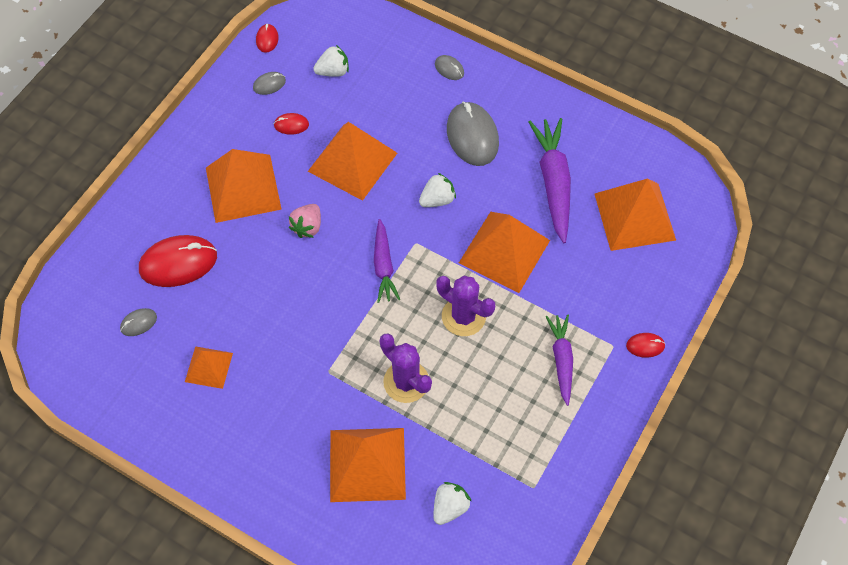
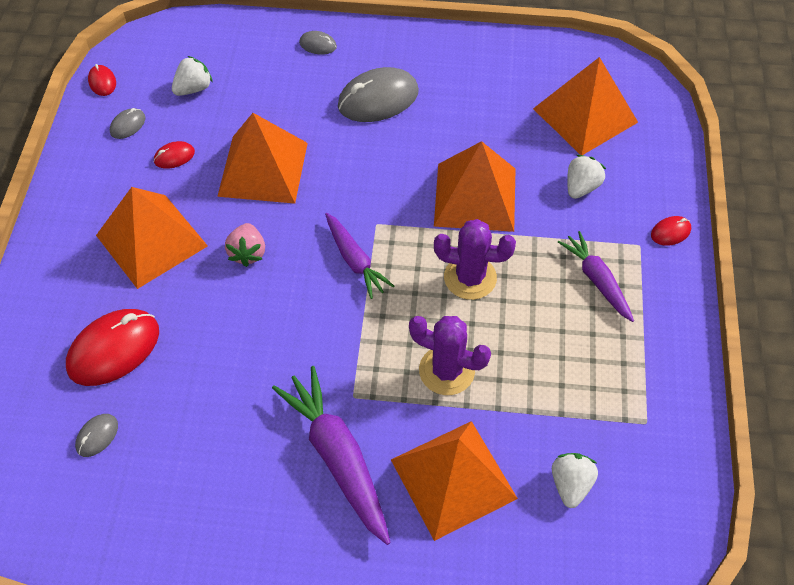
camera: 25 degrees left, 5 degrees down
(208, 367) = (209, 450): orange pyramid -> none
(437, 199) = (376, 173): white strawberry -> white strawberry (581, 187)
(472, 136) = (378, 99): grey mouse -> grey mouse turned 75 degrees counterclockwise
(553, 182) = (486, 113): purple carrot -> purple carrot (338, 457)

